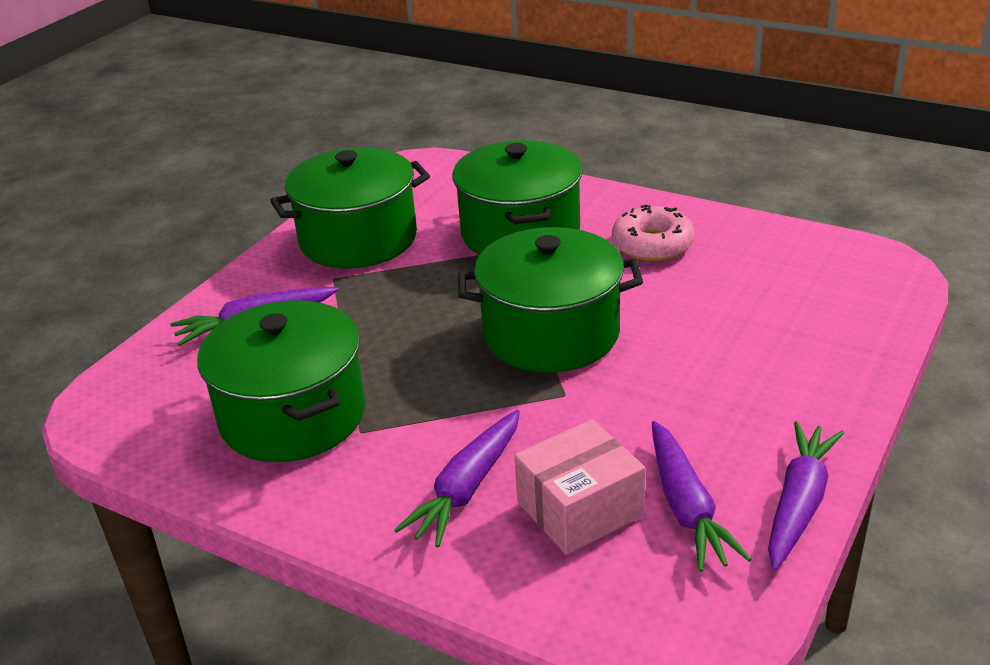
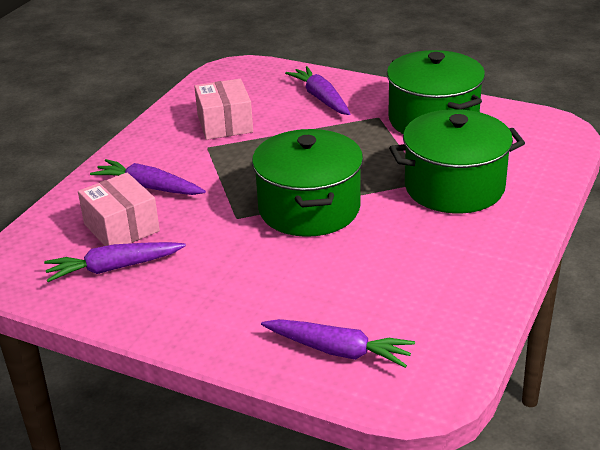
camera: 85 degrees right, 0 degrees up
(293, 416) = (225, 124): green pot -> pink box
(652, 244) = (444, 253): pink donut -> none
(799, 503) = (106, 315): purple carrot -> purple carrot (338, 351)

